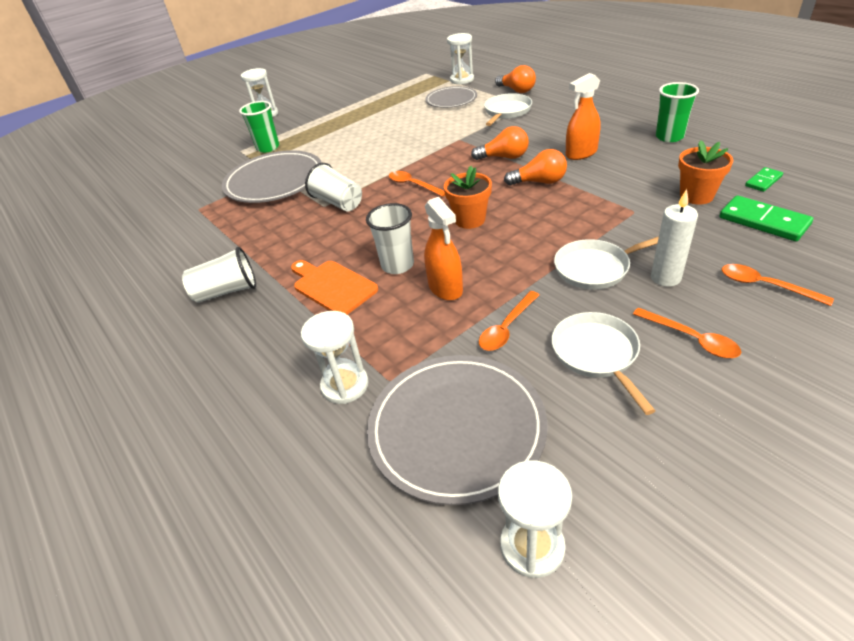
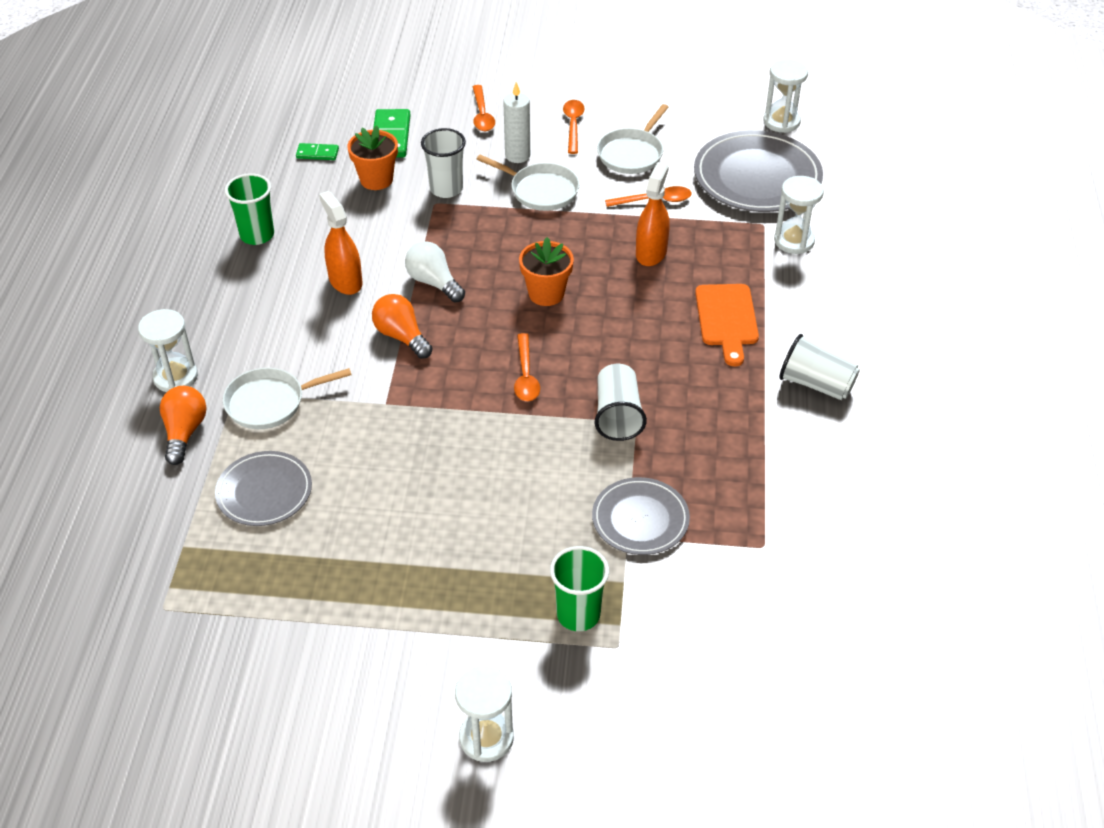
camera: 140 degrees left, 5 degrees up
(274, 181) = (640, 519): grey plate -> grey plate, size x0.61
(397, 265) = (657, 298): white cup -> white cup (446, 189)
(462, 80) = (171, 531): white hourglass -> white hourglass (175, 377)
(539, 182) = (434, 282): orange light bulb -> white light bulb
(581, 153) = (345, 281): orange spray bottle -> orange spray bottle turned 135 degrees counterclockwise

